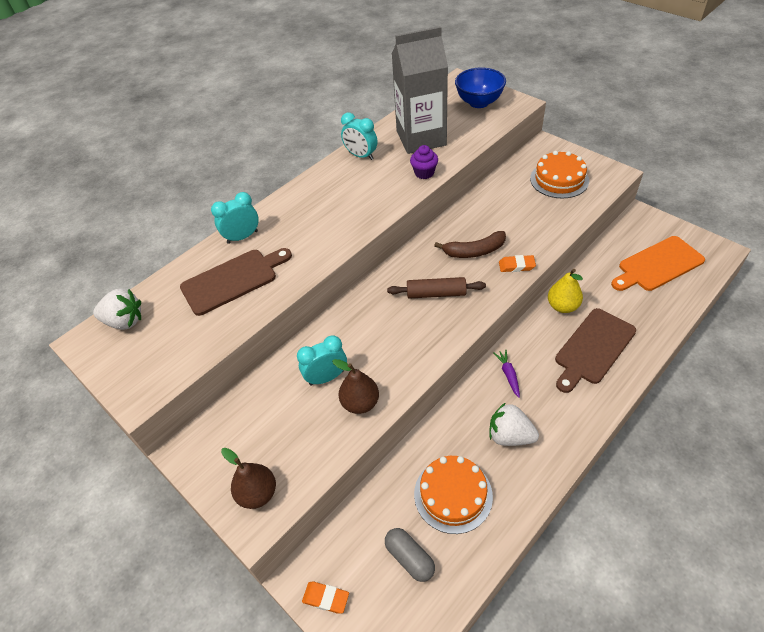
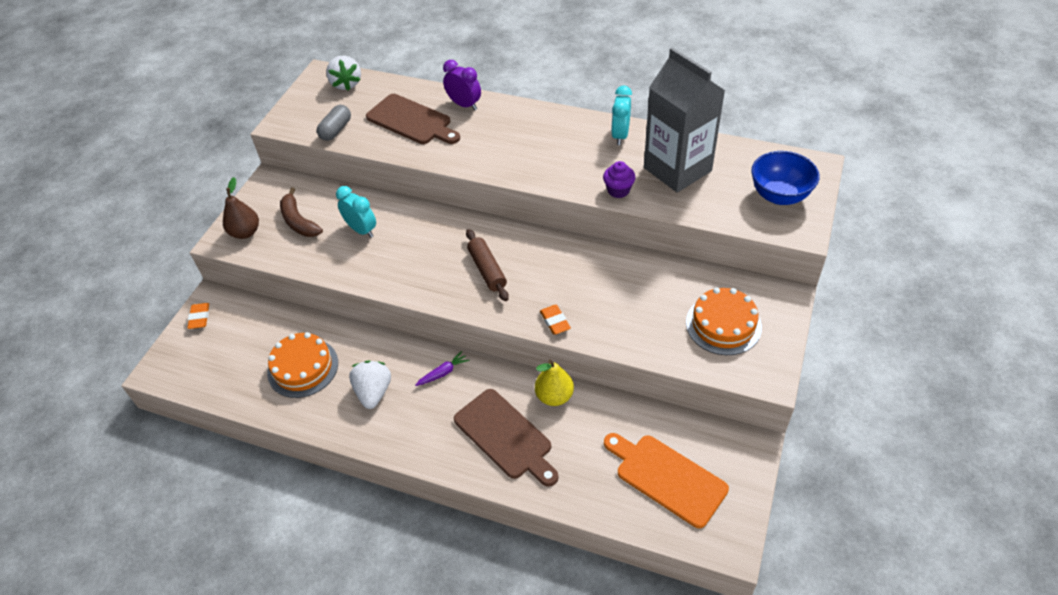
camera: 65 degrees right, 0 degrees up
(242, 237) = (464, 105): turquoise clock -> purple clock
(360, 403) = (343, 260): brown pear -> none
(410, 558) = (241, 357): grey capsule -> grey capsule (336, 130)
(474, 251) = (560, 281): brown banana -> brown banana (299, 221)
(593, 348) = (505, 436): brown cutting board -> brown cutting board turned 150 degrees counterclockwise

